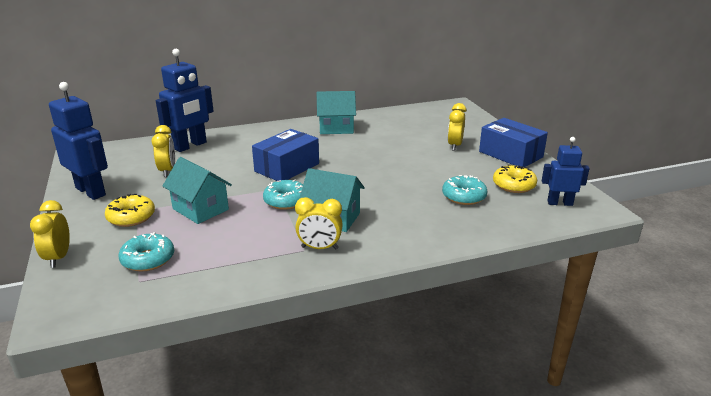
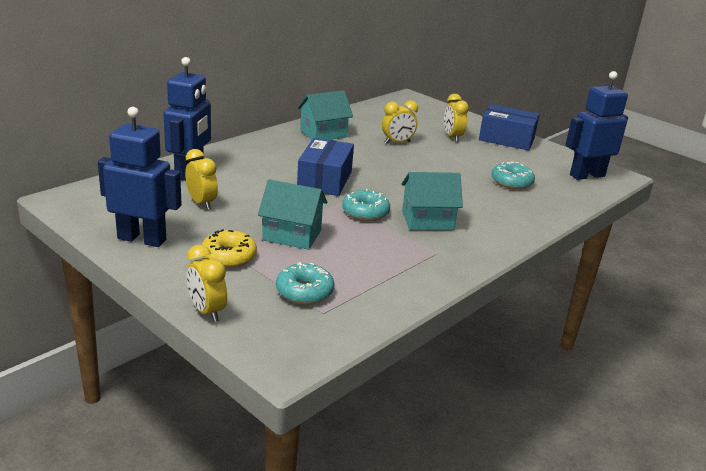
camera: 30 degrees left, 0 degrees up
(319, 248) = (448, 248): yellow clock -> yellow clock (397, 142)
(514, 185) = (538, 166): yellow donut -> none
(559, 203) = (586, 175): blue robot -> blue robot, size x1.63

